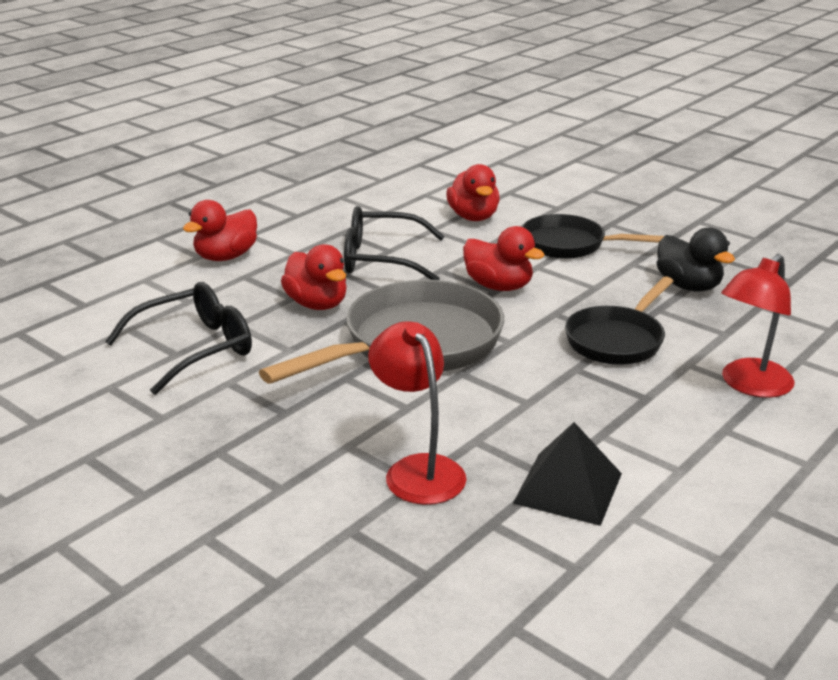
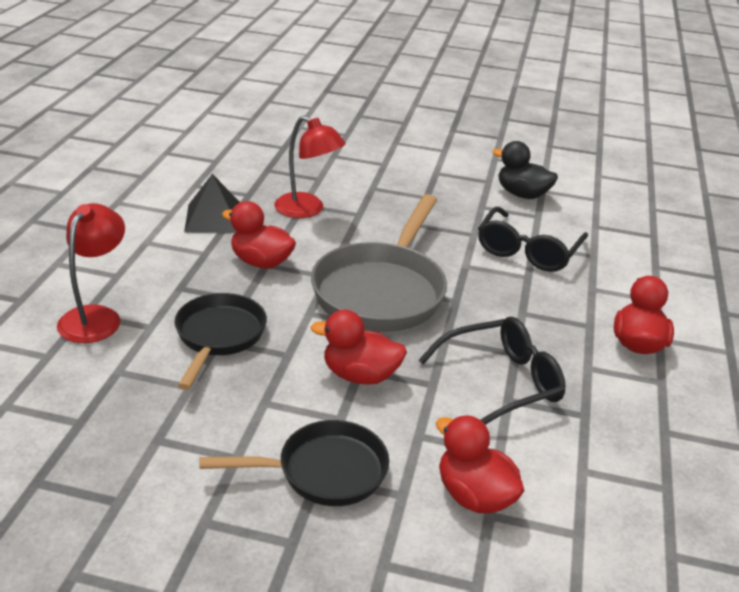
camera: 150 degrees right, 5 degrees up
(317, 304) = (494, 310): red duck -> red duck (261, 262)
(688, 286) = (162, 433): black duck -> black duck (522, 194)

